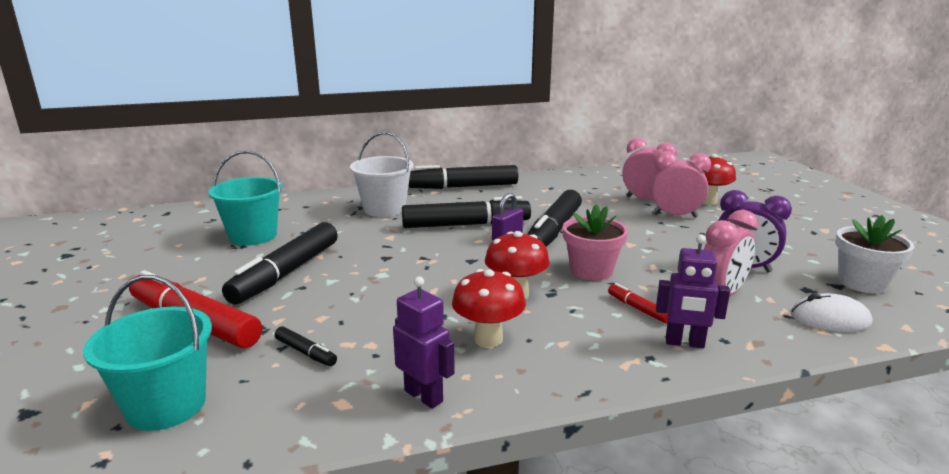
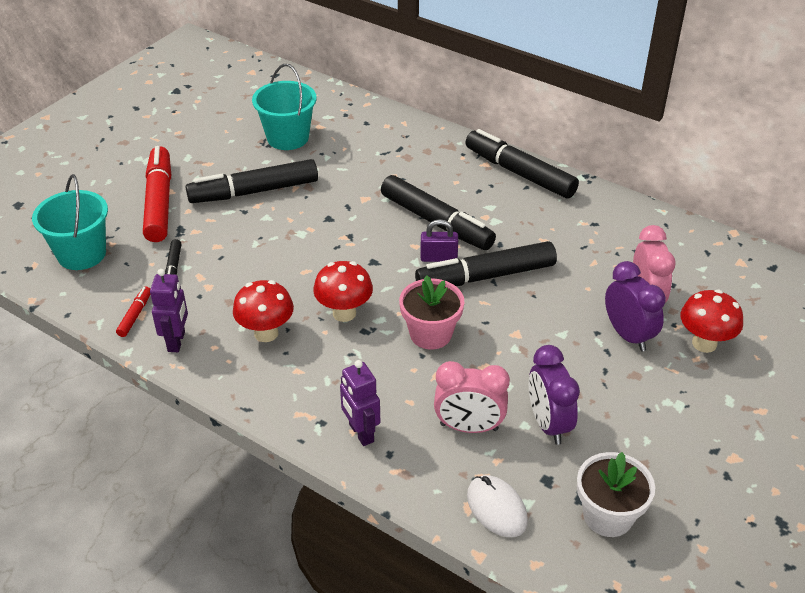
camera: 50 degrees right, 20 degrees up
(384, 209) = (412, 162): white bucket -> none
(638, 309) = (390, 388): red marker -> red marker (135, 315)
(675, 215) = (628, 335): pink clock -> purple clock

